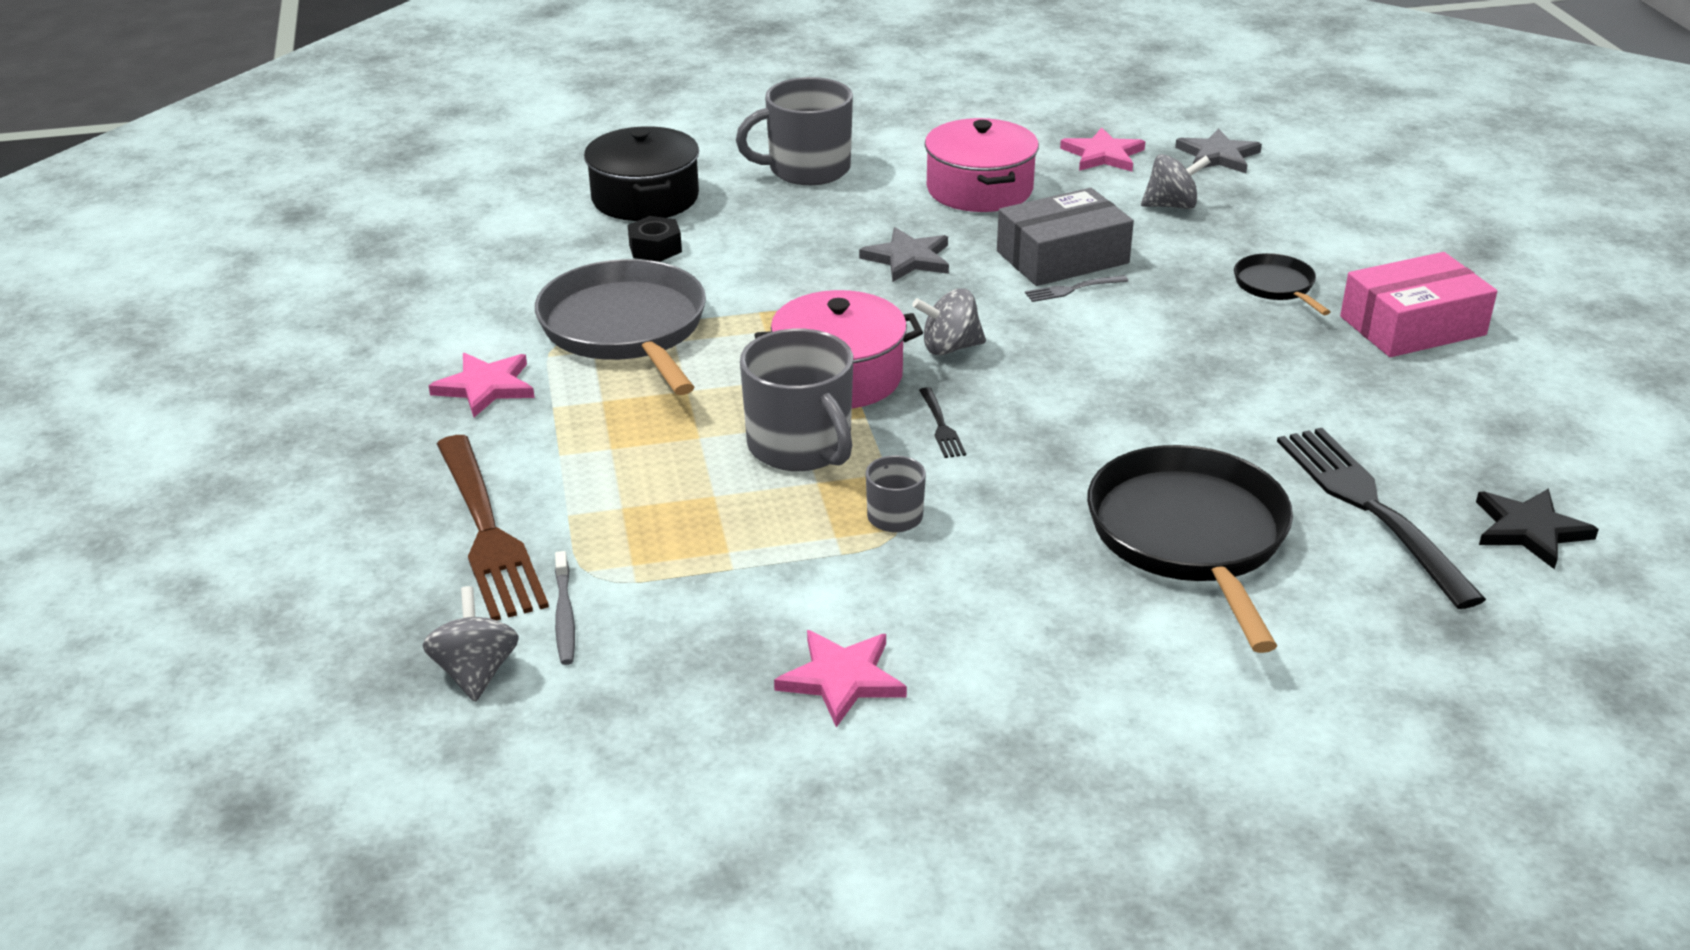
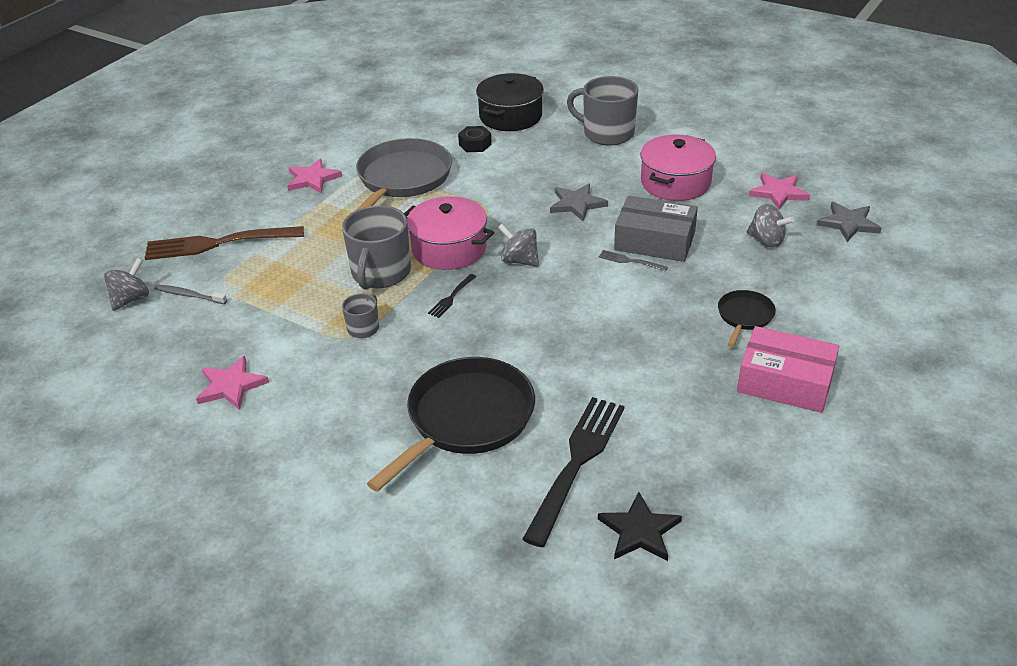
camera: 45 degrees right, 5 degrees up
(486, 531) = (219, 243): brown fork -> brown fork turned 60 degrees clockwise
(564, 616) = (189, 295): grey toothbrush -> grey toothbrush turned 75 degrees clockwise

